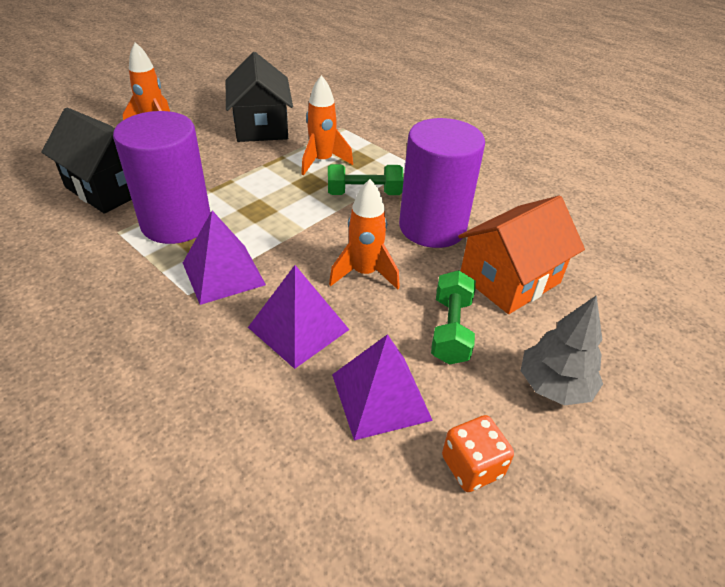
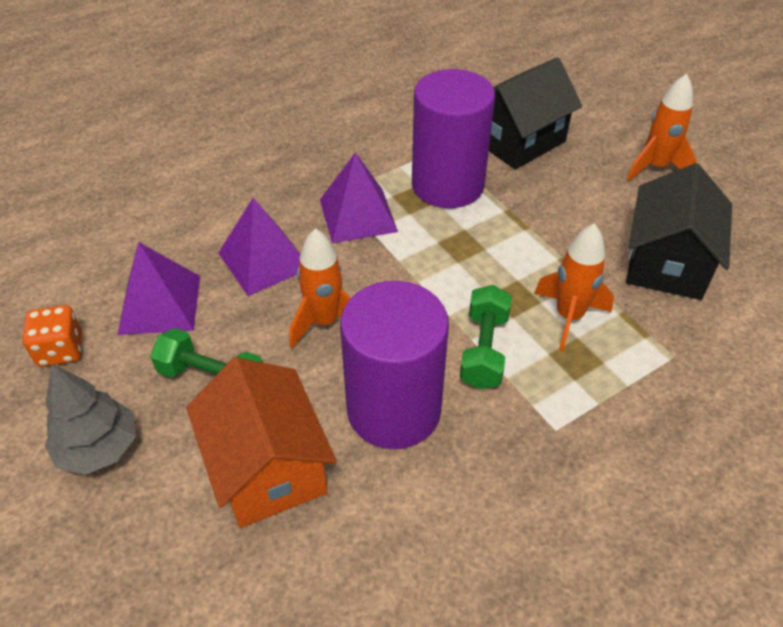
camera: 105 degrees right, 5 degrees up
(261, 126) = (667, 263): black house -> black house turned 75 degrees counterclockwise

